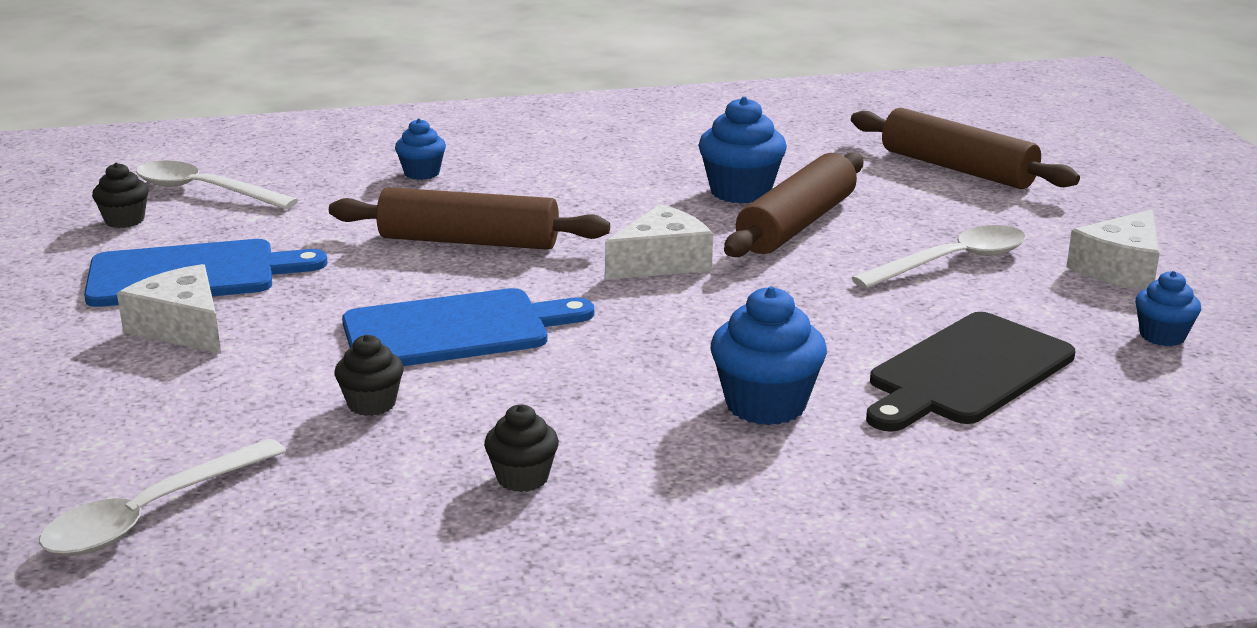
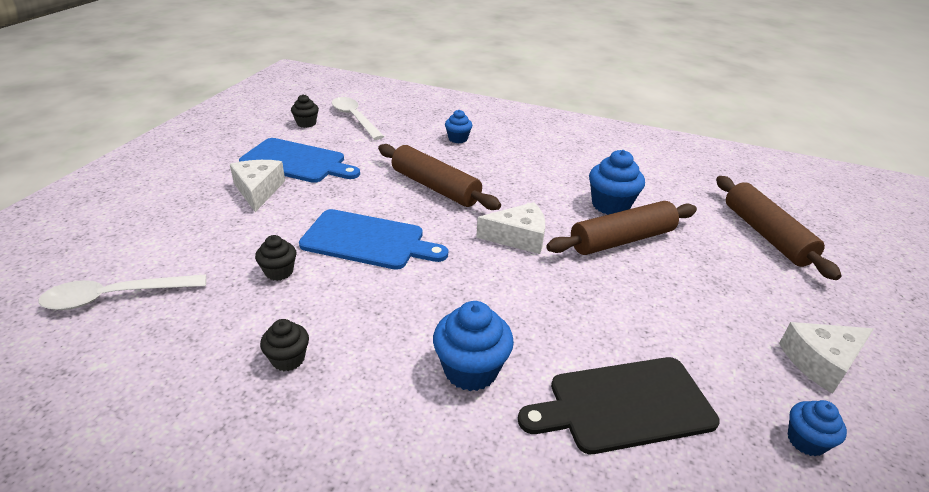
camera: 30 degrees right, 10 degrees up
(952, 262) = (697, 307): white spoon -> none

